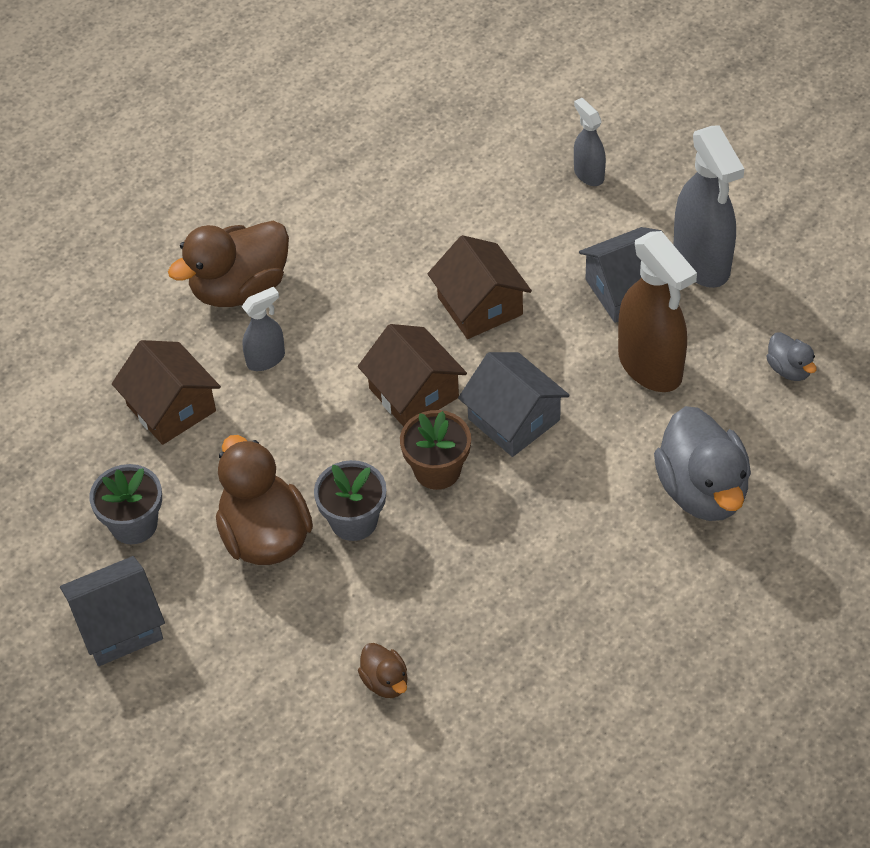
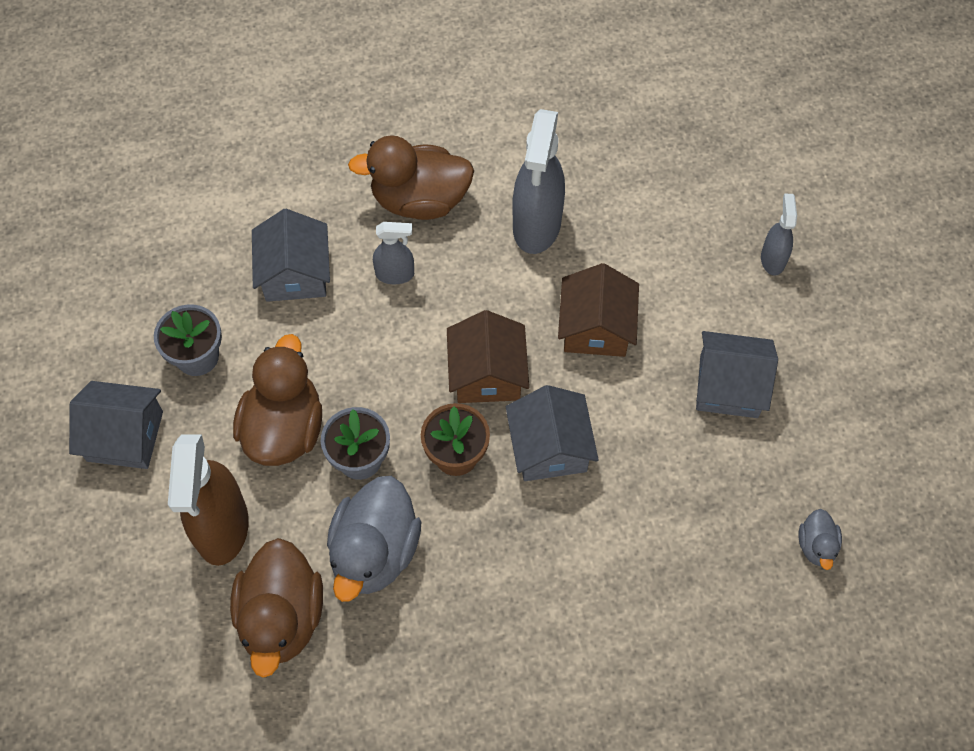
camera: 30 degrees right, 10 degrees up
(171, 408) = (295, 273): brown house -> grey house
(385, 682) = (282, 617): brown duck -> brown duck, size x2.09
(650, 366) = (697, 469): brown spray bottle -> brown spray bottle (222, 528)
(702, 262) = (812, 398): grey spray bottle -> grey spray bottle (536, 226)
(702, 490) = (658, 613): grey duck -> grey duck (374, 552)

